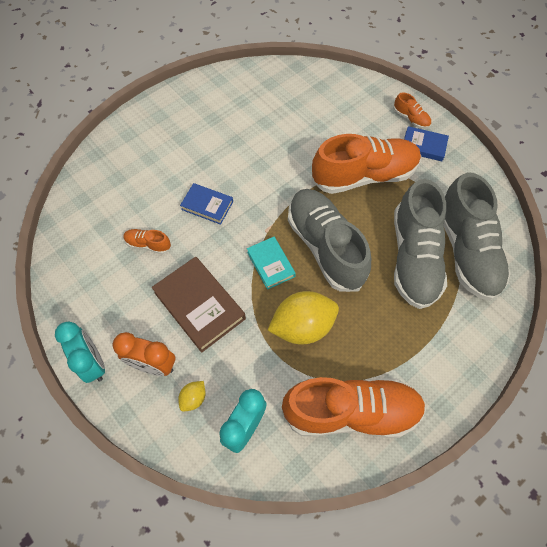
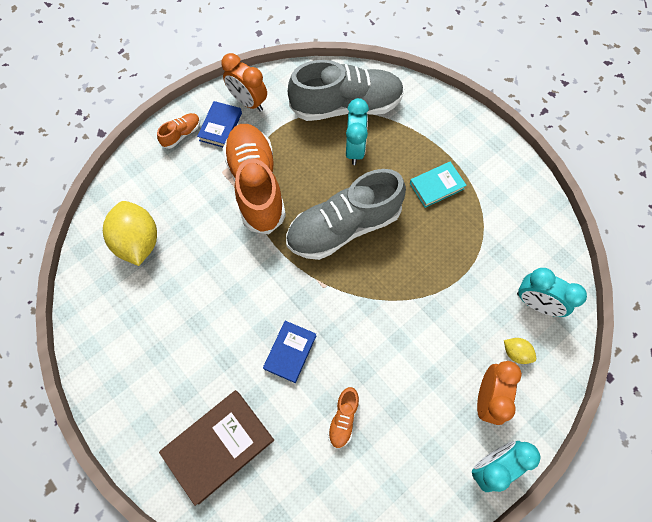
camera: 90 degrees left, 5 degrees up
(199, 305) = (417, 353): brown book -> brown book (219, 446)
(270, 264) = (365, 281): turquoise book -> turquoise book (436, 186)
(302, 326) = (433, 251): yellow lemon -> yellow lemon (138, 242)
(351, 412) = (510, 213): orange shoe -> none
(414, 257) = (355, 149): grey shoe -> turquoise clock
(455, 166) = (248, 102): none -> orange clock

